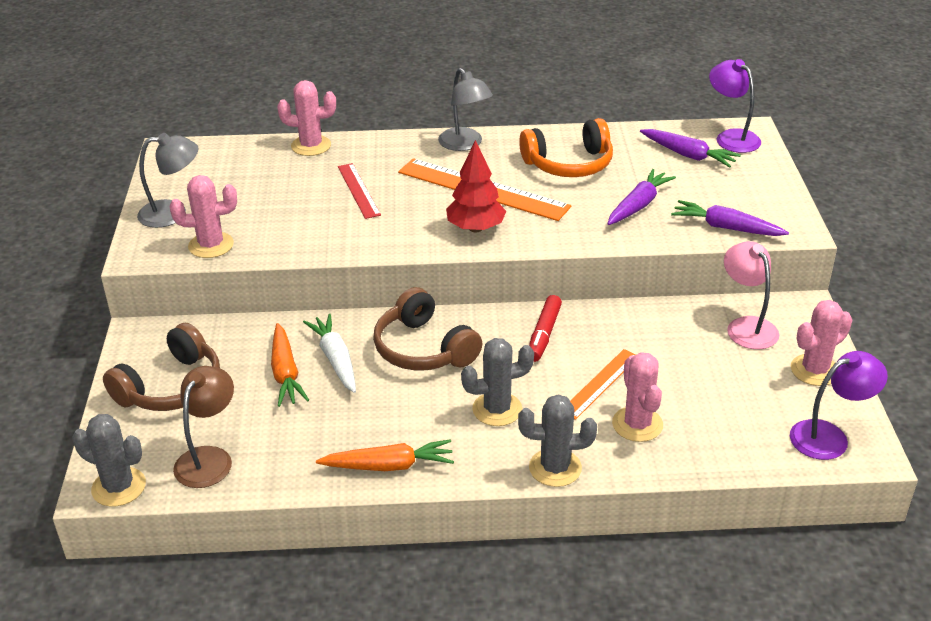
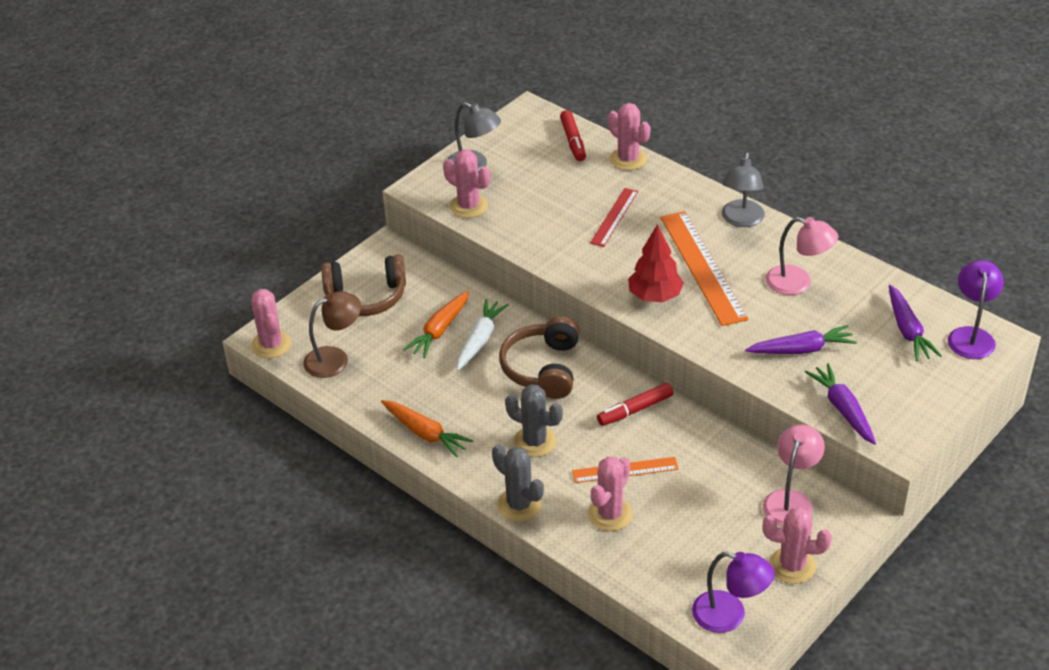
camera: 45 degrees right, 5 degrees up
(119, 487) = (271, 345): grey cactus -> pink cactus
(242, 154) = (573, 141): none -> red marker
(569, 164) = (798, 283): orange headphones -> pink lamp

